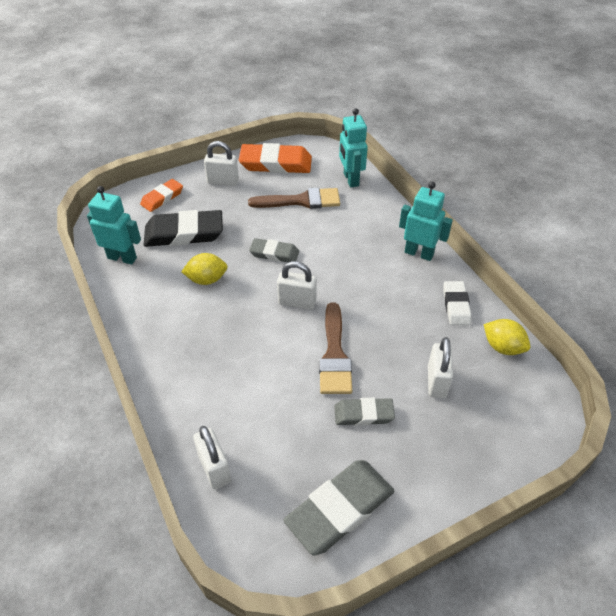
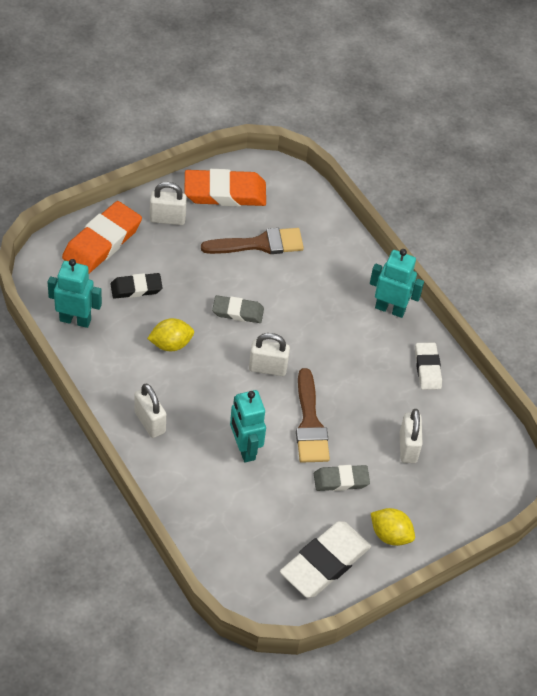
camera: 10 degrees left, 5 degrees up
(162, 198) = (102, 242): orange eraser -> orange eraser, size x1.72
(184, 233) = (136, 288): black eraser -> black eraser, size x0.58
(214, 468) = (211, 533): white padlock -> white padlock (150, 422)
(340, 509) = (325, 562): grey eraser -> white eraser
(350, 179) = (312, 214): turquoise robot -> turquoise robot (244, 448)
(502, 347) = (471, 411): yellow lemon -> yellow lemon (390, 535)

